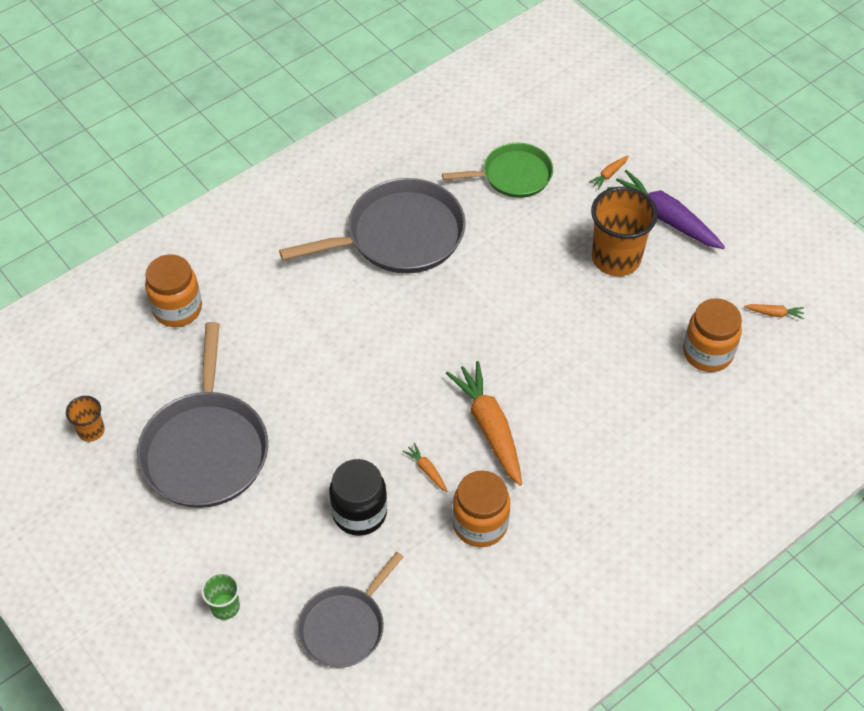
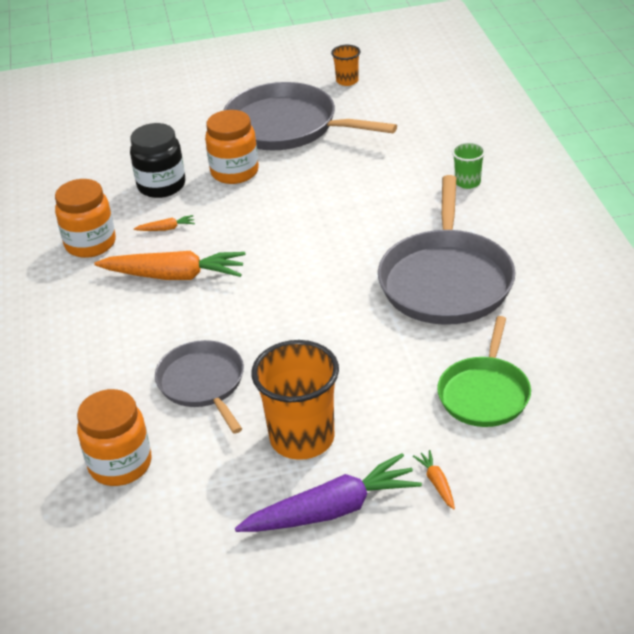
camera: 120 degrees right, 15 degrees down
(177, 309) = (441, 135): orange jar -> orange jar (234, 172)
(225, 607) = (147, 113): green cup -> green cup (467, 182)
(345, 626) = (79, 159): grey pan -> grey pan (203, 383)
(774, 313) = (119, 553): orange carrot -> none

